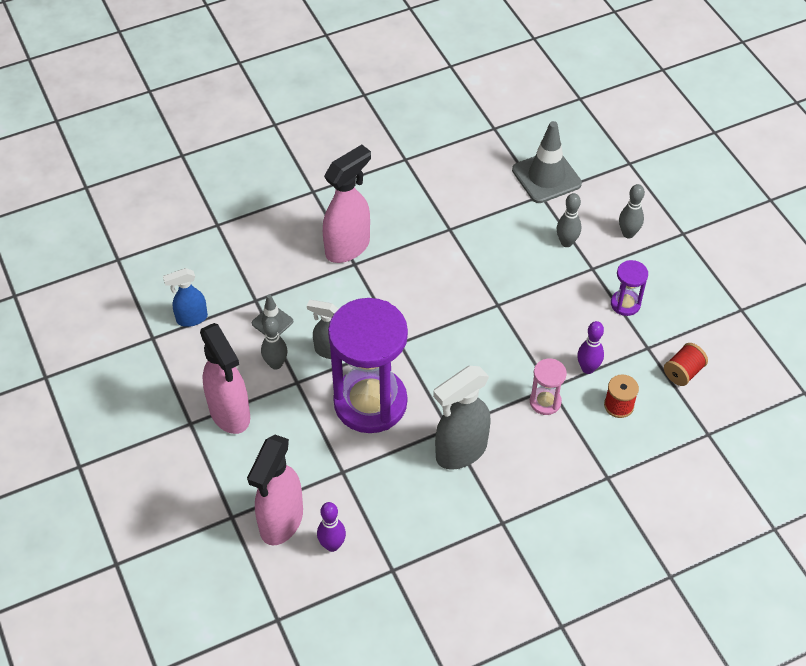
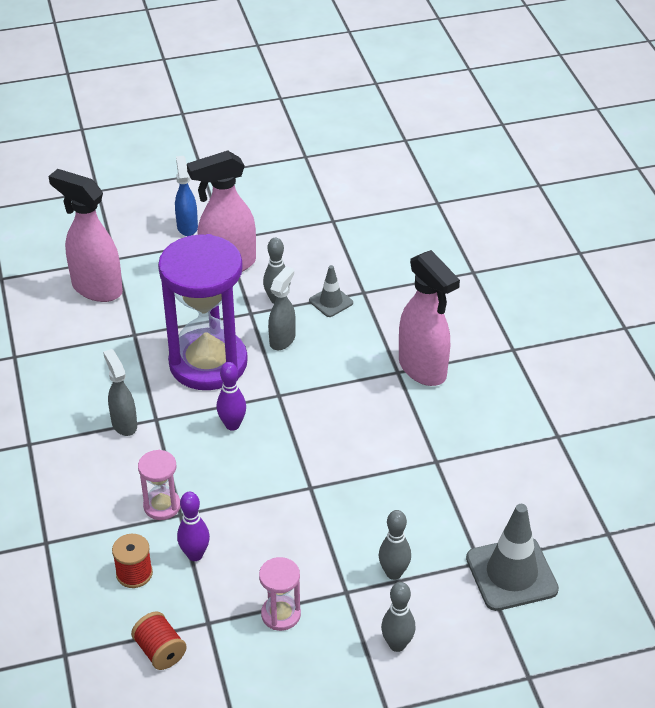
camera: 100 degrees right, 10 degrees down
(191, 319) = (349, 247): blue spray bottle -> blue spray bottle (187, 226)
(332, 545) = (57, 319): purple bowling pin -> purple bowling pin (232, 425)
(460, 452) = (124, 424): grey spray bottle -> grey spray bottle, size x0.59
(625, 304) = (281, 614): purple hourglass -> pink hourglass

